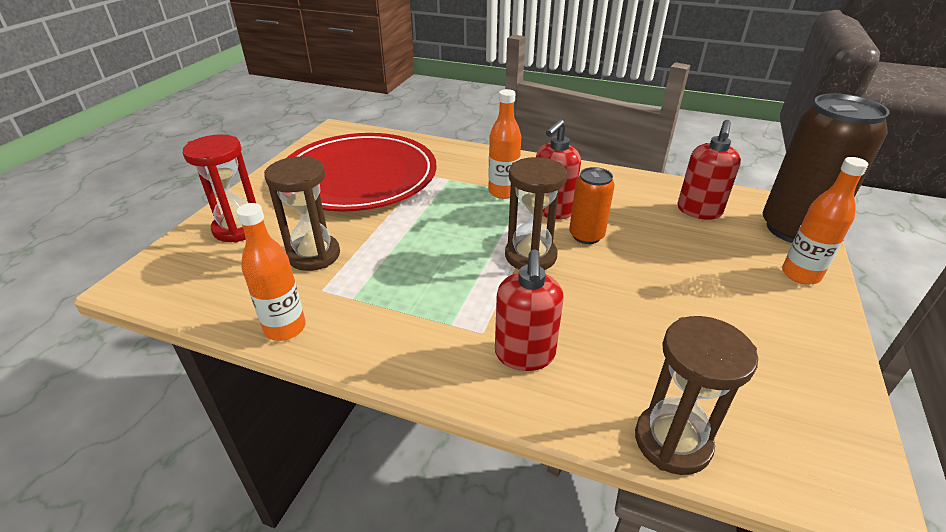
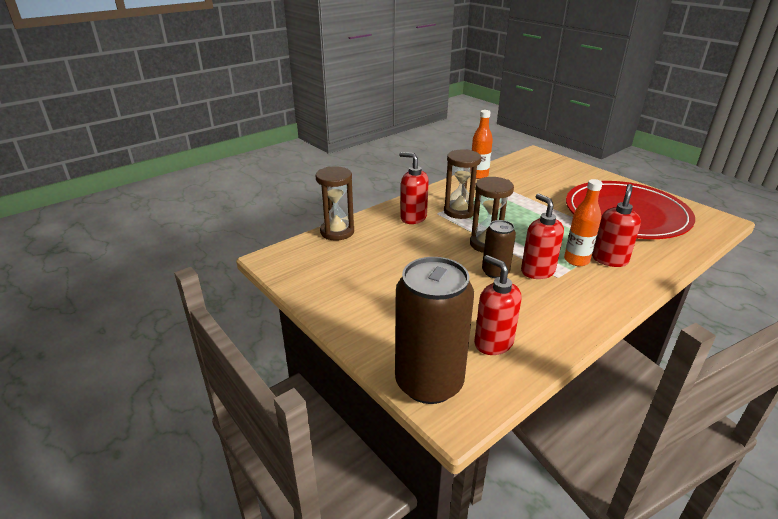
camera: 120 degrees right, 5 degrees down
(238, 228) = (572, 174): red hourglass -> none
(314, 255) = (533, 188): brown hourglass -> brown hourglass (459, 211)
(481, 175) = (609, 259): none -> red soap dispenser
(586, 235) = (495, 272): orange can -> brown can
(800, 274) = (381, 341): orange bottle -> none

